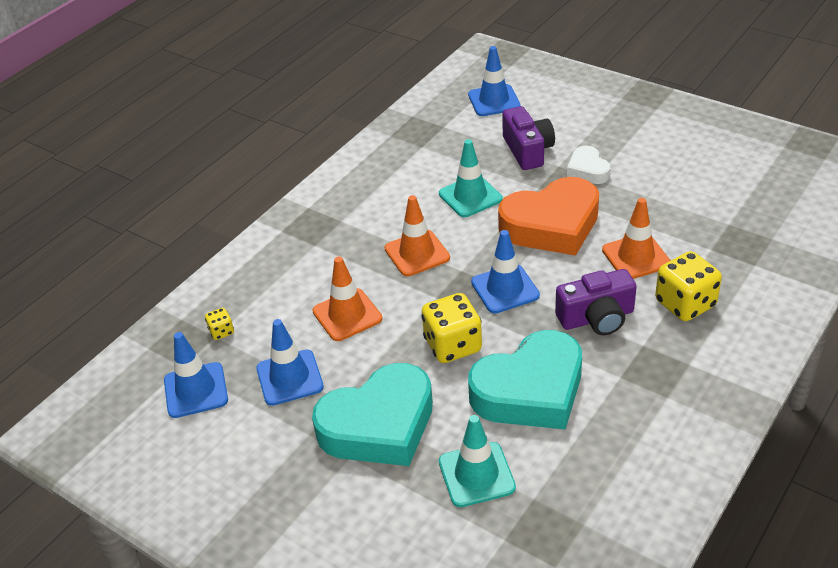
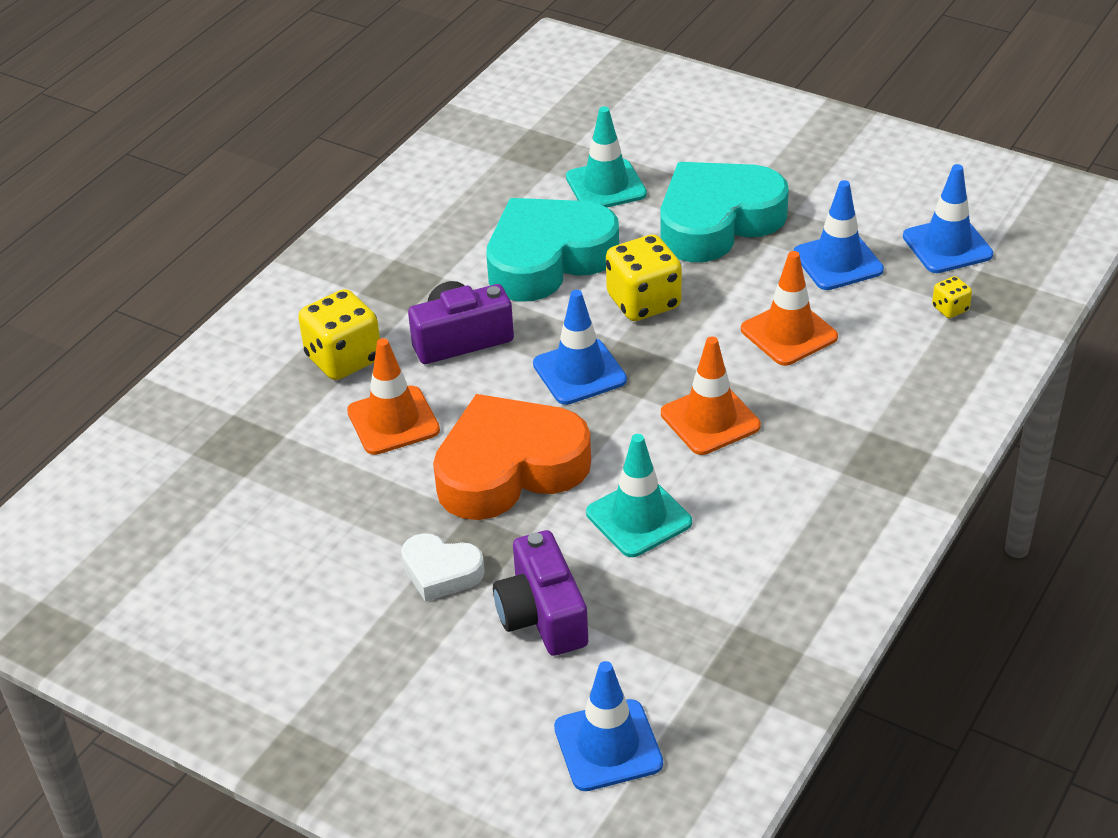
camera: 175 degrees right, 0 degrees up
(587, 170) = (441, 572): white heart -> white heart turned 135 degrees clockwise

